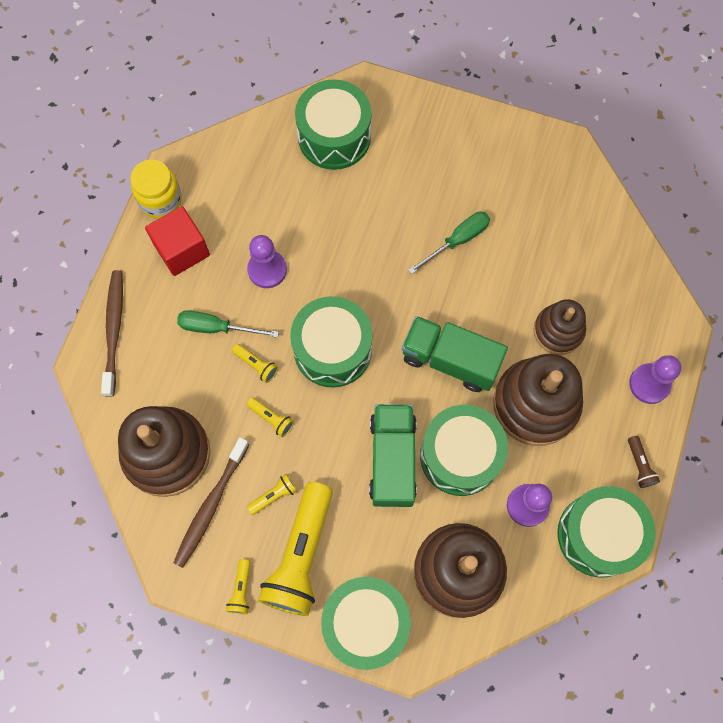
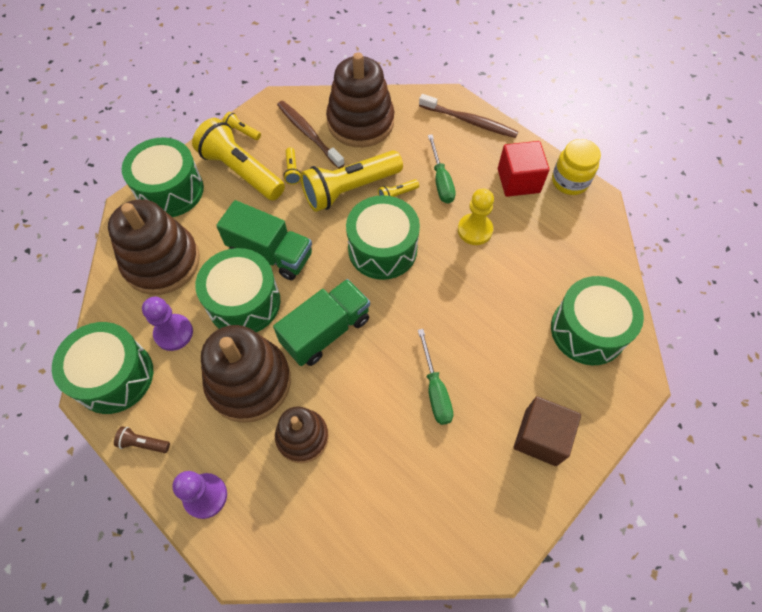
camera: 115 degrees right, 10 degrees down
(216, 327) = (441, 181): green screwdriver -> green screwdriver turned 135 degrees clockwise
(267, 270) = (475, 230): purple pawn -> yellow pawn
(271, 418) = (349, 189): yellow flashlight -> yellow flashlight, size x2.43
(455, 144) = (540, 437): none -> brown cube

